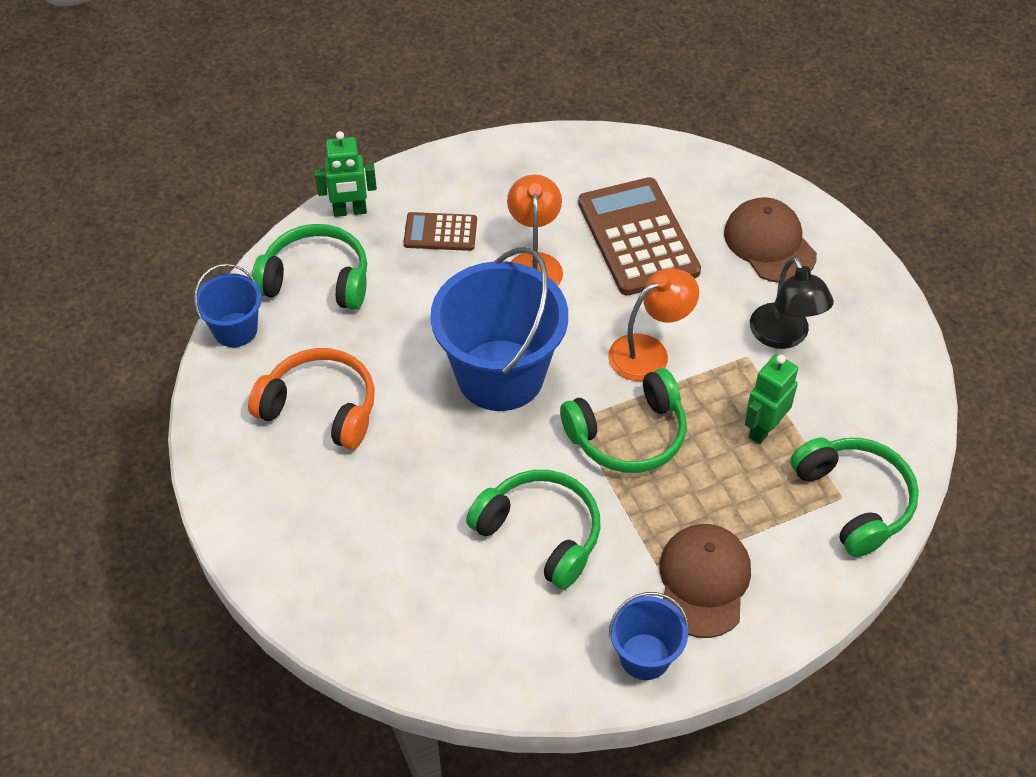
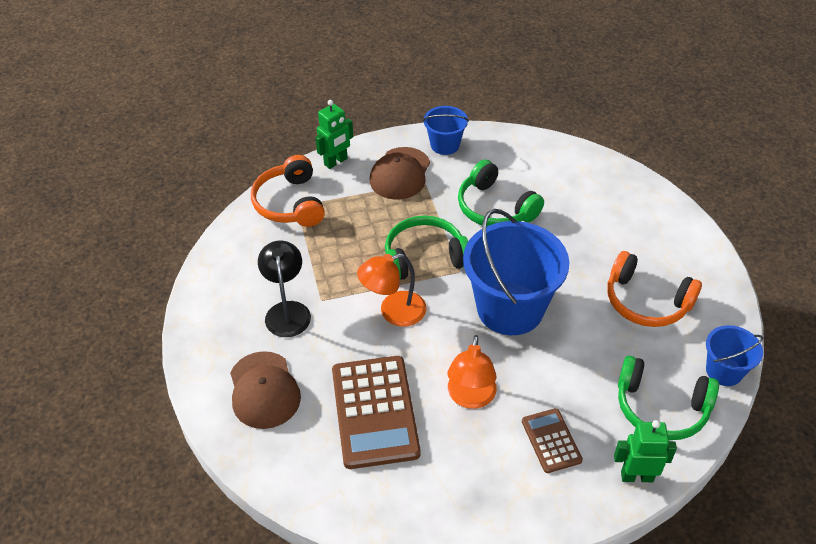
camera: 170 degrees left, 5 degrees down
(440, 232) = (551, 441): brown calculator -> brown calculator turned 120 degrees counterclockwise
(763, 429) = (330, 250): green robot -> green robot (336, 162)
(854, 500) = (290, 203): green headphones -> orange headphones

